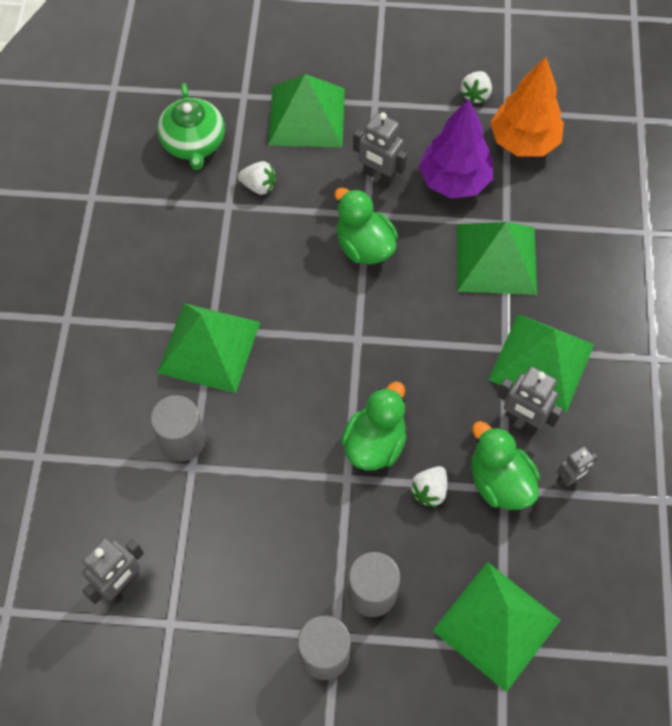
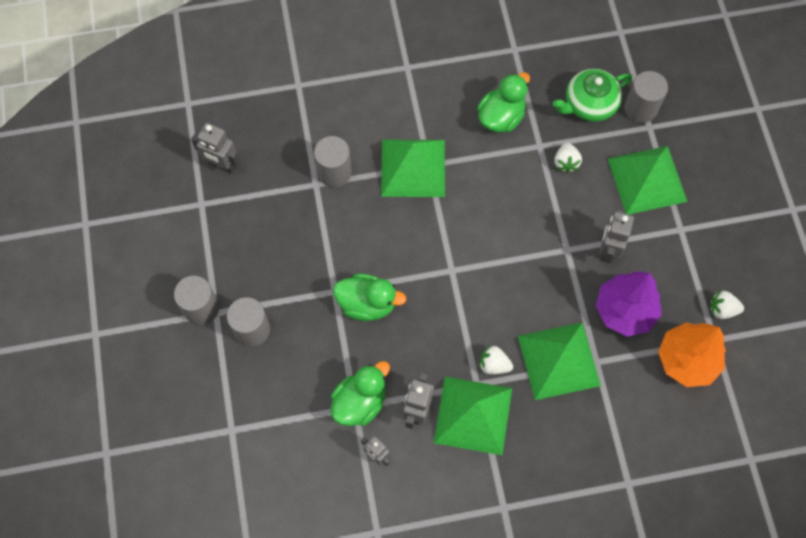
camera: 75 degrees right, 5 degrees up
(218, 97) = (640, 108): none -> grey cylinder
(364, 246) = (536, 255): green duck -> green duck (501, 117)
(429, 491) = (339, 351): white strawberry -> white strawberry (493, 364)
(496, 625) = (248, 421): green pyramid -> none

